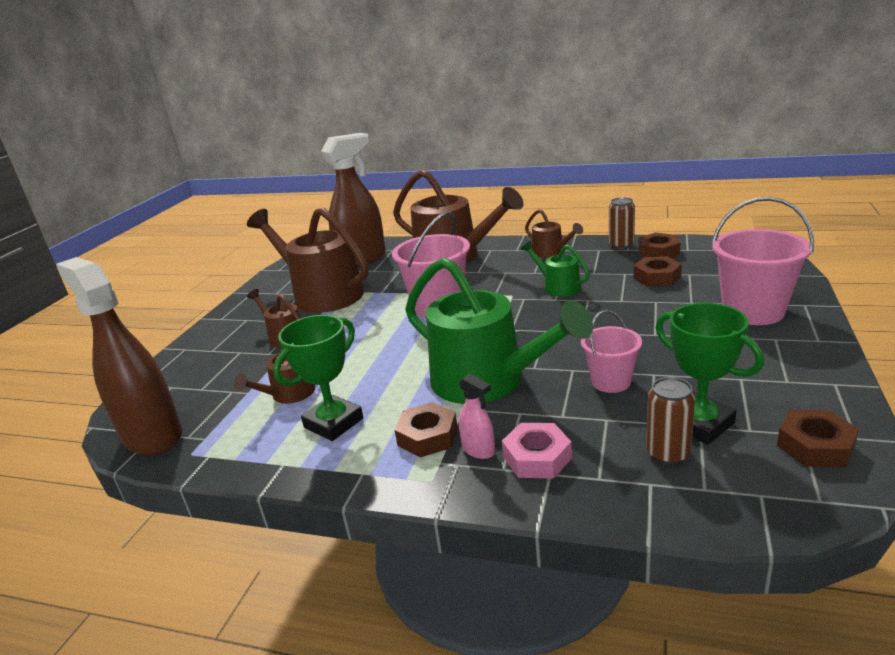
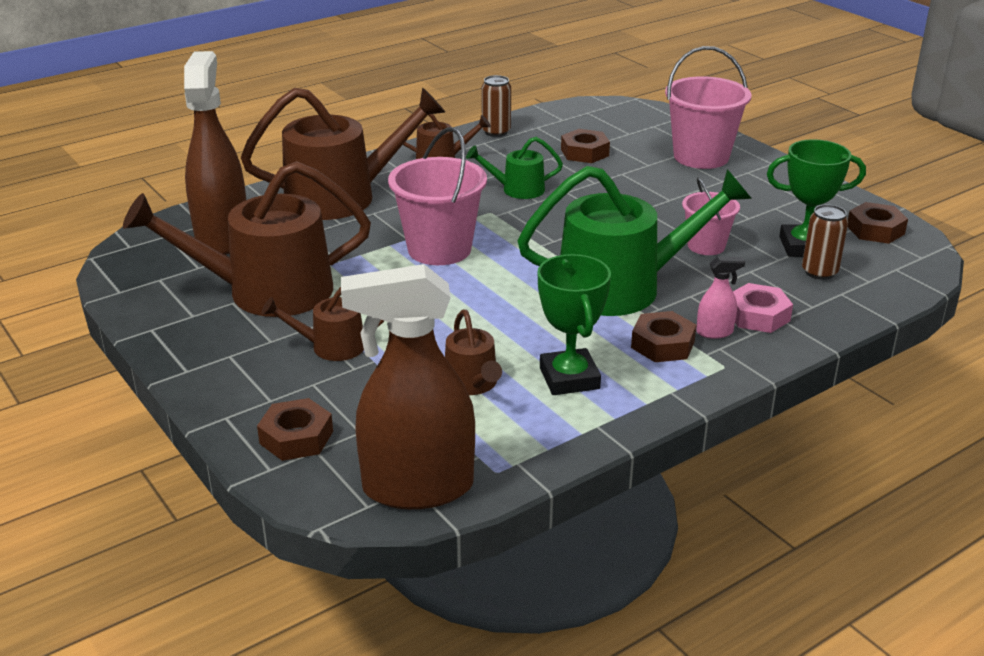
camera: 55 degrees left, 5 degrees up
(658, 252) = (542, 129): brown nut -> brown nut (296, 437)

